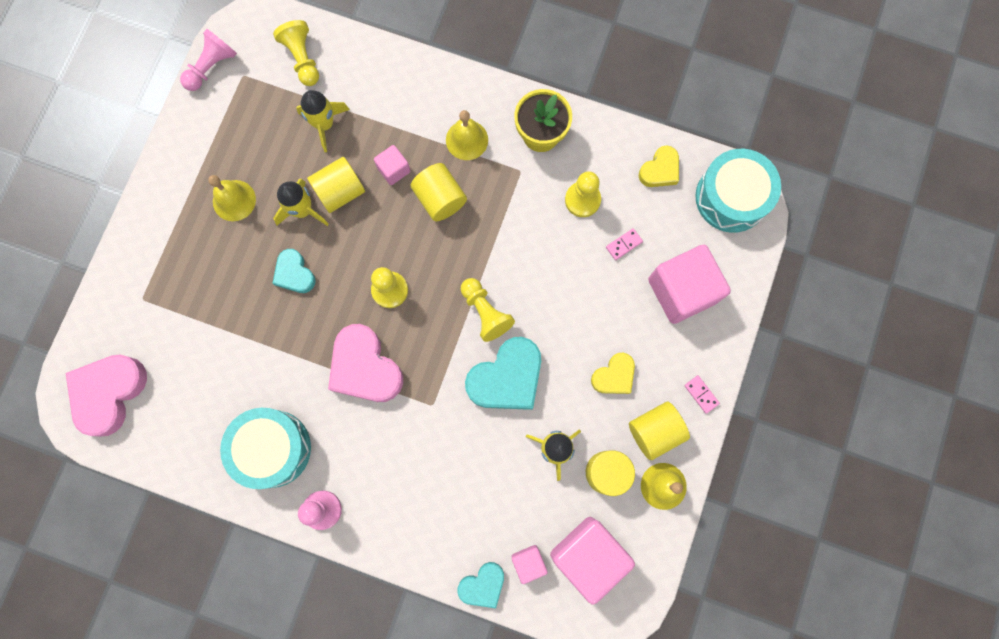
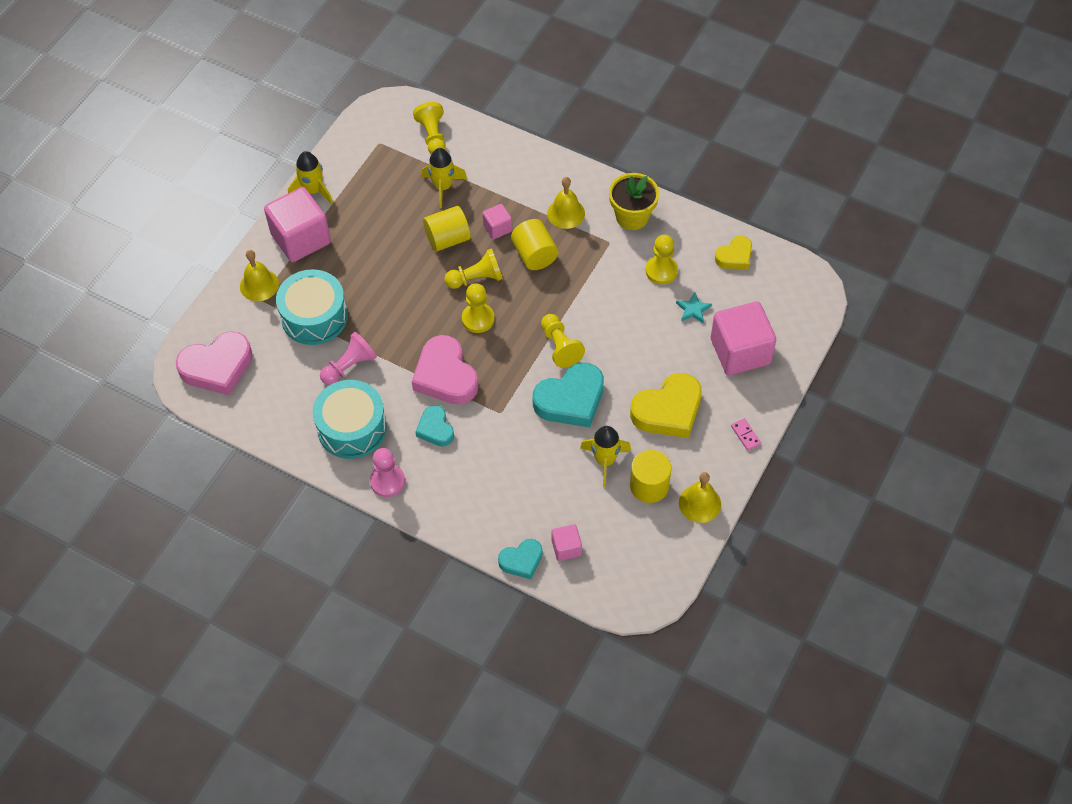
camera: 10 degrees right, 20 degrees down
(109, 393) = (217, 367): pink heart -> pink heart turned 150 degrees counterclockwise
(211, 67) = (353, 133): pink pawn -> pink pawn (349, 366)
(234, 200) = (354, 235): yellow bell -> yellow bell (259, 285)
(294, 273) = (396, 296): turquoise heart -> turquoise heart (435, 429)
(302, 210) = (412, 249): yellow rocket -> yellow rocket (313, 190)
(380, 238) = (476, 278): none -> yellow pawn
(588, 555) = (621, 550): pink cube -> pink cube (301, 238)
(614, 376) = (668, 410): yellow heart -> yellow heart, size x1.75
(624, 244) = (693, 309): pink domino -> turquoise star
(654, 431) = (698, 459): yellow cylinder -> none
(731, 197) = (796, 285): turquoise drum -> turquoise drum (314, 316)

